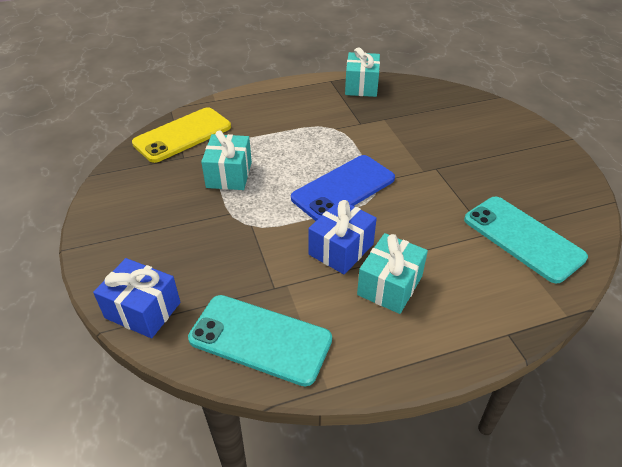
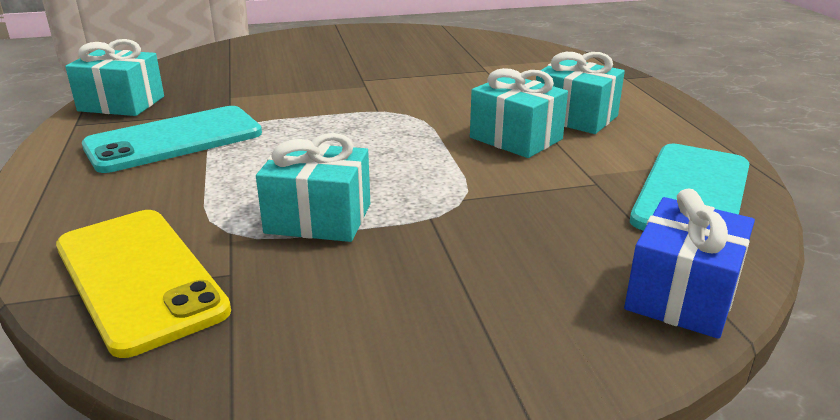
camera: 85 degrees left, 15 degrees down
(341, 249) = (516, 138): blue gift -> turquoise gift
(343, 188) = (388, 130): blue phone -> none
(523, 238) = (493, 58): turquoise phone -> turquoise phone (174, 140)

